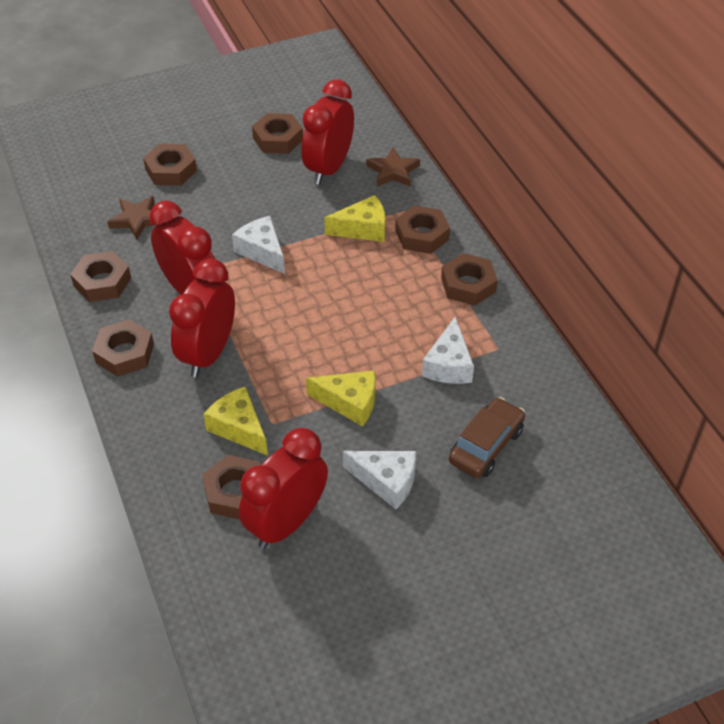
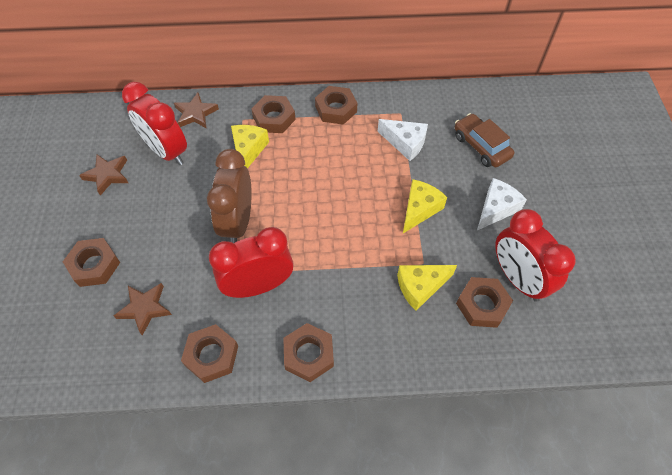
camera: 70 degrees left, 10 degrees up
(208, 354) = (336, 289): red clock -> none
(262, 251) = (238, 222): white cheese -> brown clock
(278, 139) = (107, 175): brown nut -> brown star

